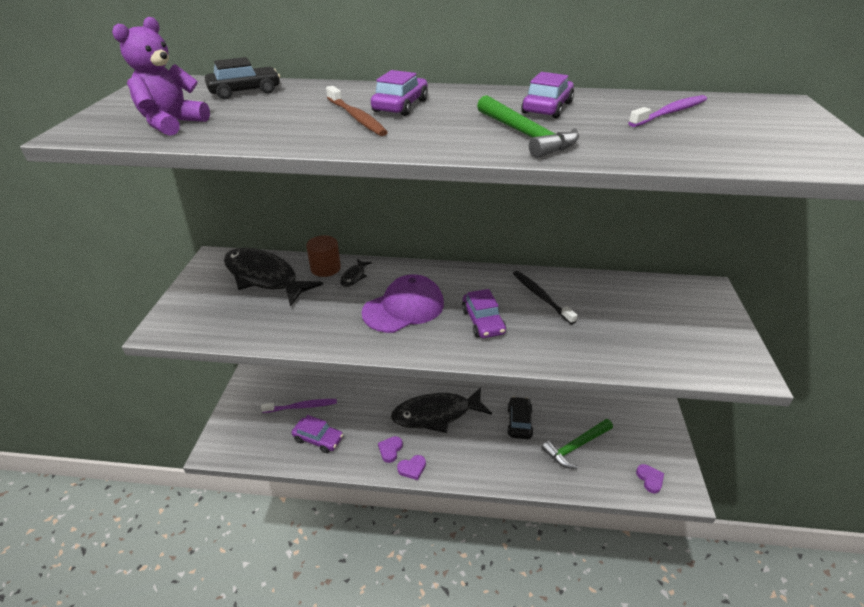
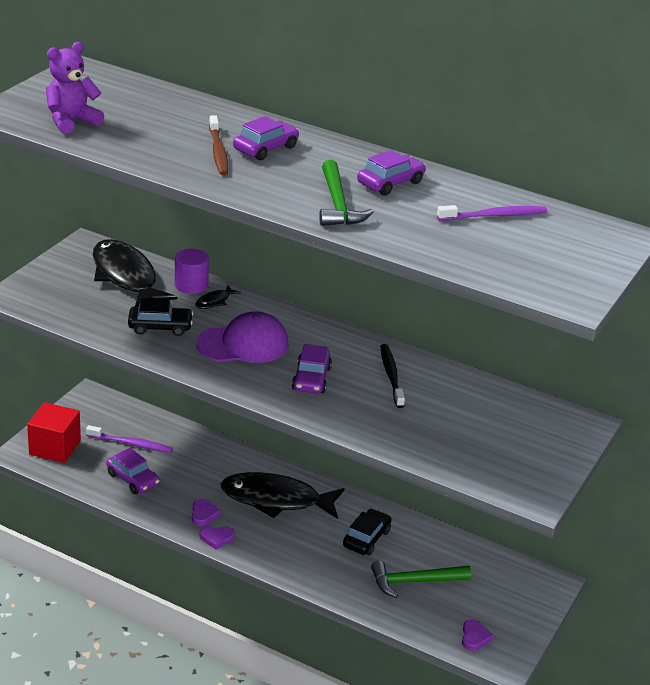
camera: 20 degrees right, 5 degrees down
(240, 433) = (55, 447): none -> red cube
(245, 91) = (147, 99): black car -> black car (160, 327)
(325, 268) = (191, 285): brown cylinder -> purple cylinder
(390, 450) = (203, 514): purple heart -> purple heart turned 135 degrees clockwise

